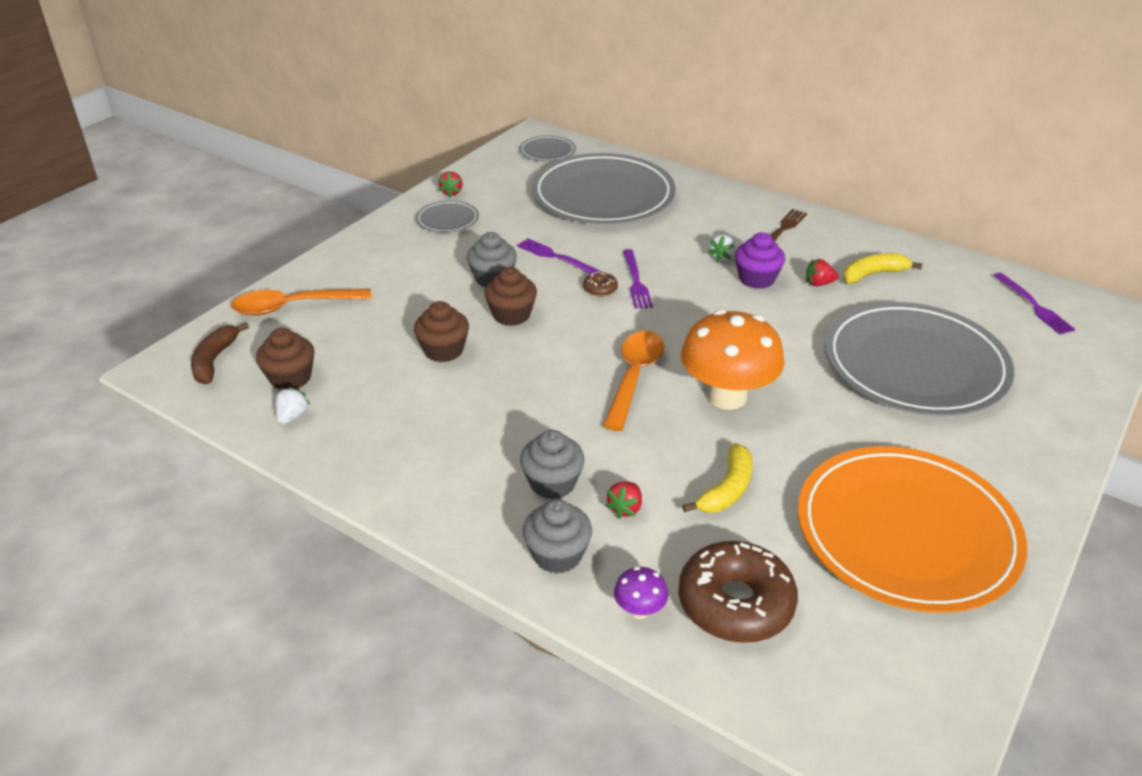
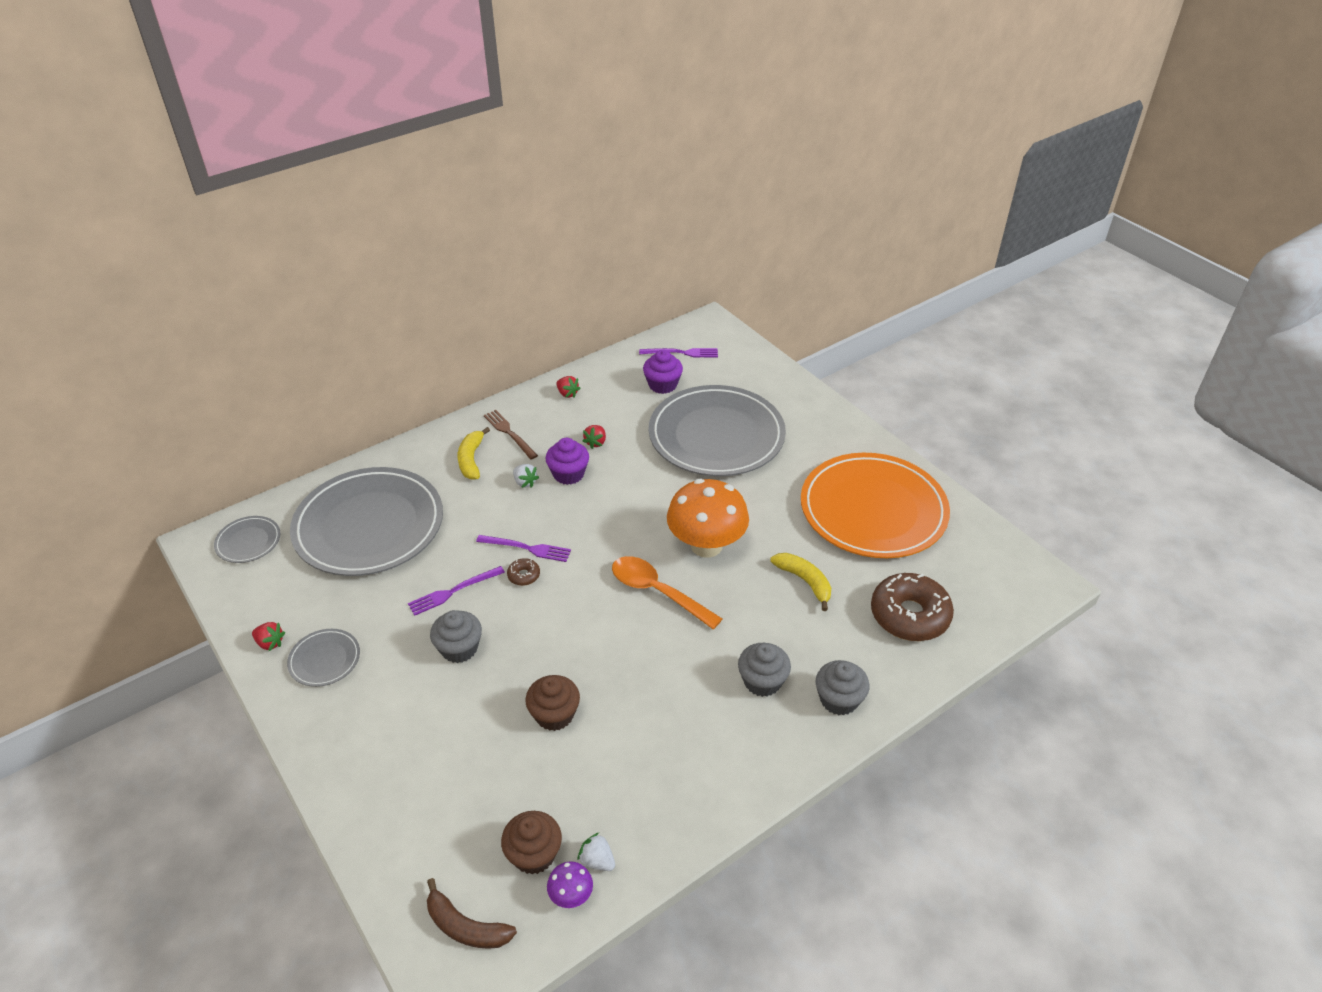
camera: 70 degrees left, 5 degrees up
(293, 307) = (405, 835): orange spoon -> none
(511, 315) = (527, 649): brown cupcake -> none
(625, 508) = (804, 645): red strawberry -> red strawberry (567, 394)
(639, 610) = (903, 668): purple mushroom -> purple mushroom (571, 895)
(873, 274) = (601, 409): yellow banana -> yellow banana (471, 459)
(960, 305) = (662, 385): none -> purple cupcake

